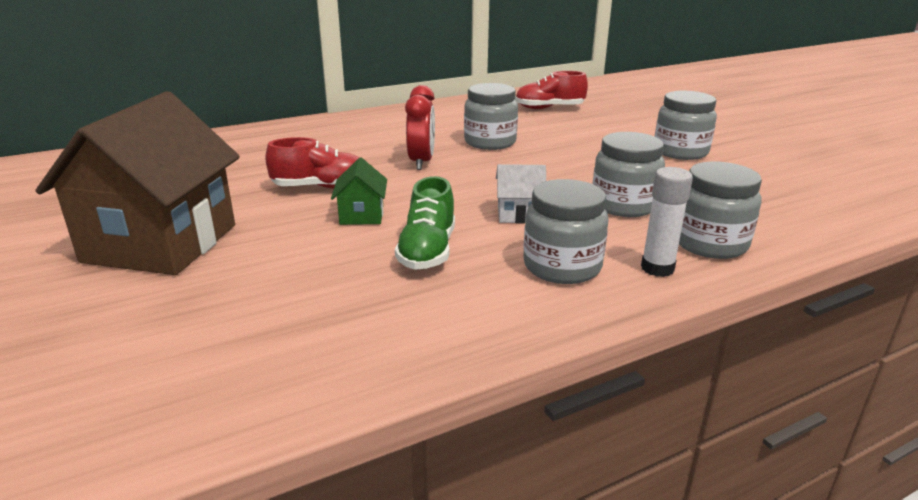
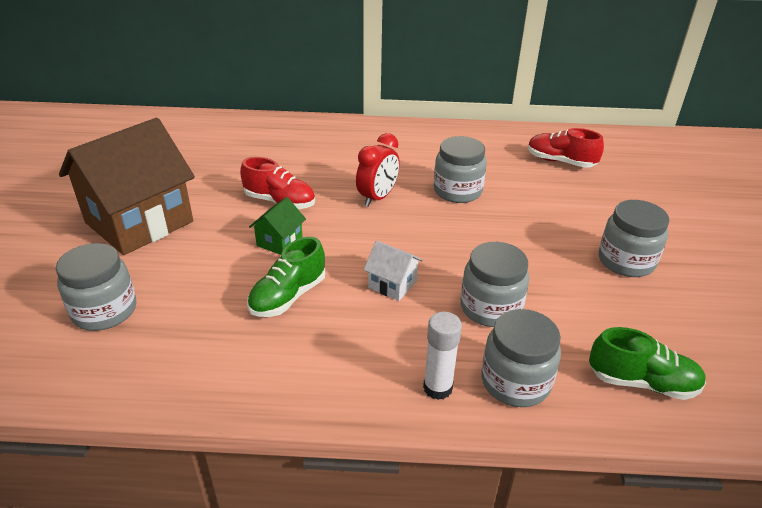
camera: 30 degrees right, 10 degrees up
(562, 266) = (366, 353): grey jar -> grey jar (104, 311)
(793, 214) = (642, 382): none -> green shoe

